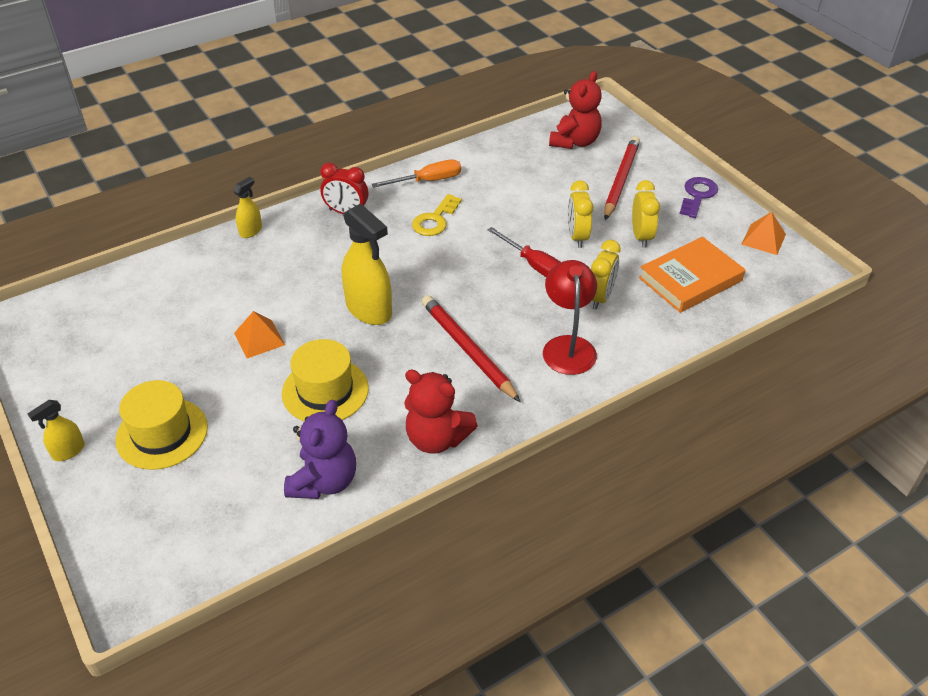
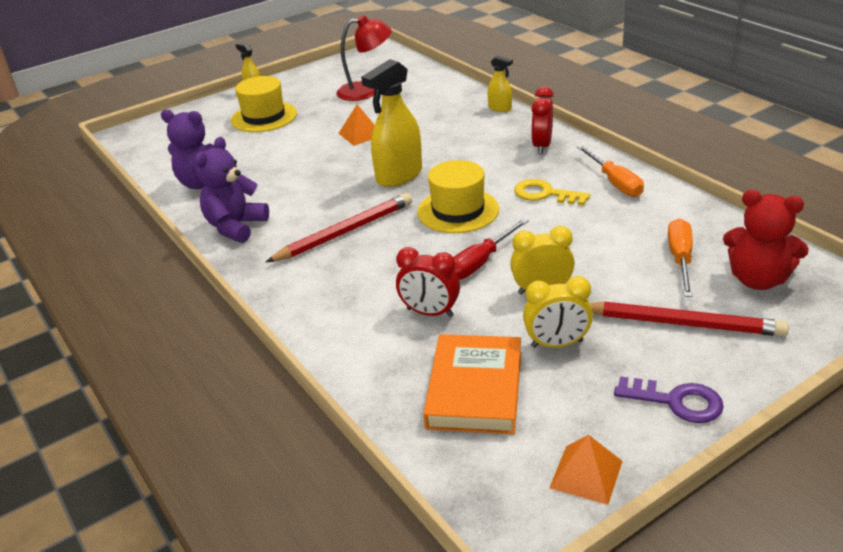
camera: 90 degrees right, 10 degrees down
(325, 391) = (298, 170): yellow hat -> yellow hat (458, 211)
(436, 438) = (235, 227): red teddy bear -> purple teddy bear
(546, 168) = (680, 259): none -> orange screwdriver
(568, 346) = (348, 292): red lamp -> red lamp (366, 91)
(600, 297) = (430, 312): yellow clock -> red clock
(690, 279) = (475, 389): orange book -> orange book turned 45 degrees clockwise

